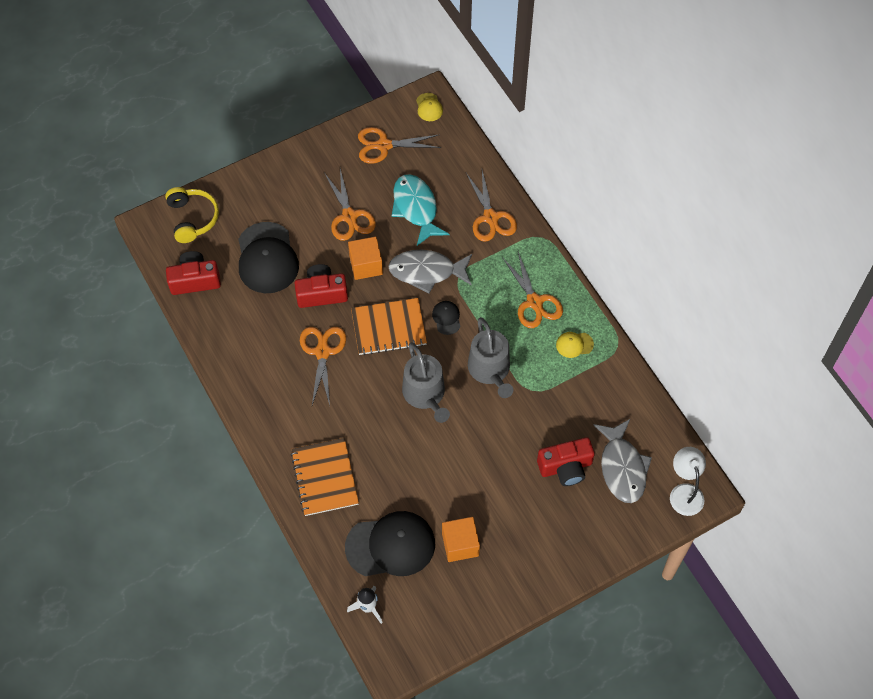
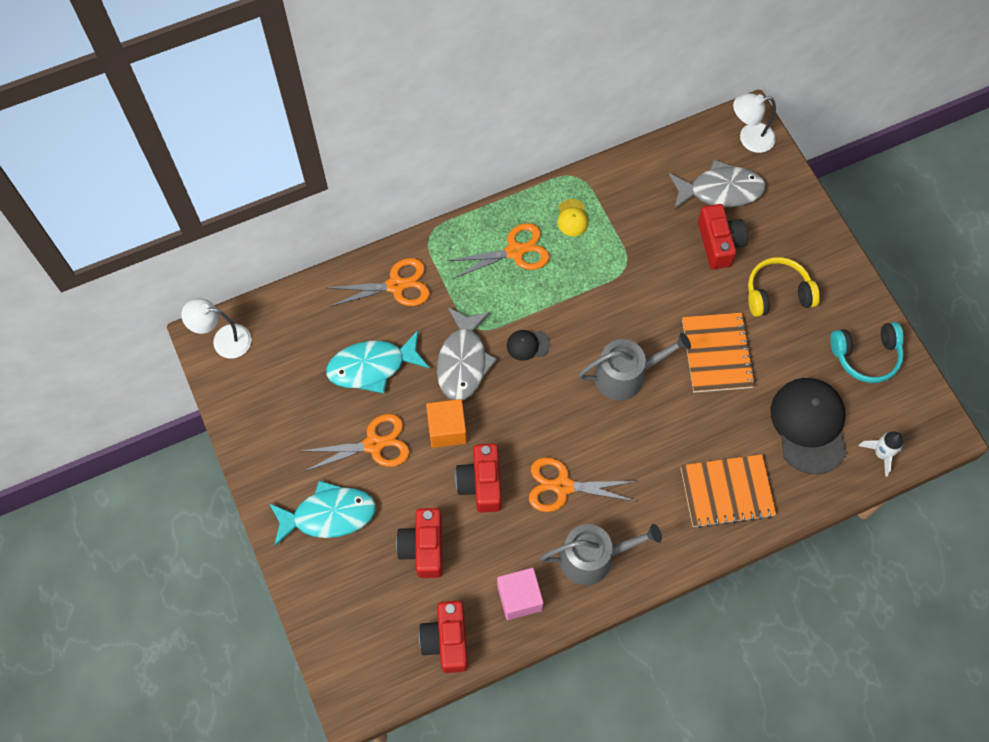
camera: 85 degrees left, 5 degrees up
(192, 218) = (351, 642): yellow headphones -> yellow headphones (777, 293)
(229, 327) = (519, 598): none -> pink cube
(267, 258) = (423, 547): black cap -> red camera
(290, 193) = (328, 515): none -> turquoise fish
(383, 145) = (273, 397): orange scissors -> none
(389, 328) = (536, 409): orange notebook -> orange notebook (717, 353)
(429, 107) = (224, 340): yellow cap -> white lamp
(460, 544) = (807, 354): orange cube -> none
(464, 596) = (866, 356): none -> turquoise headphones
(490, 370) = (599, 305): grey watering can -> grey watering can (593, 557)

